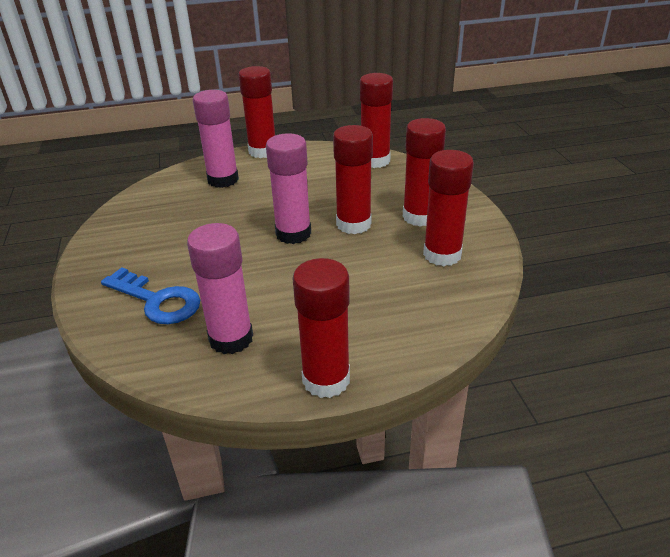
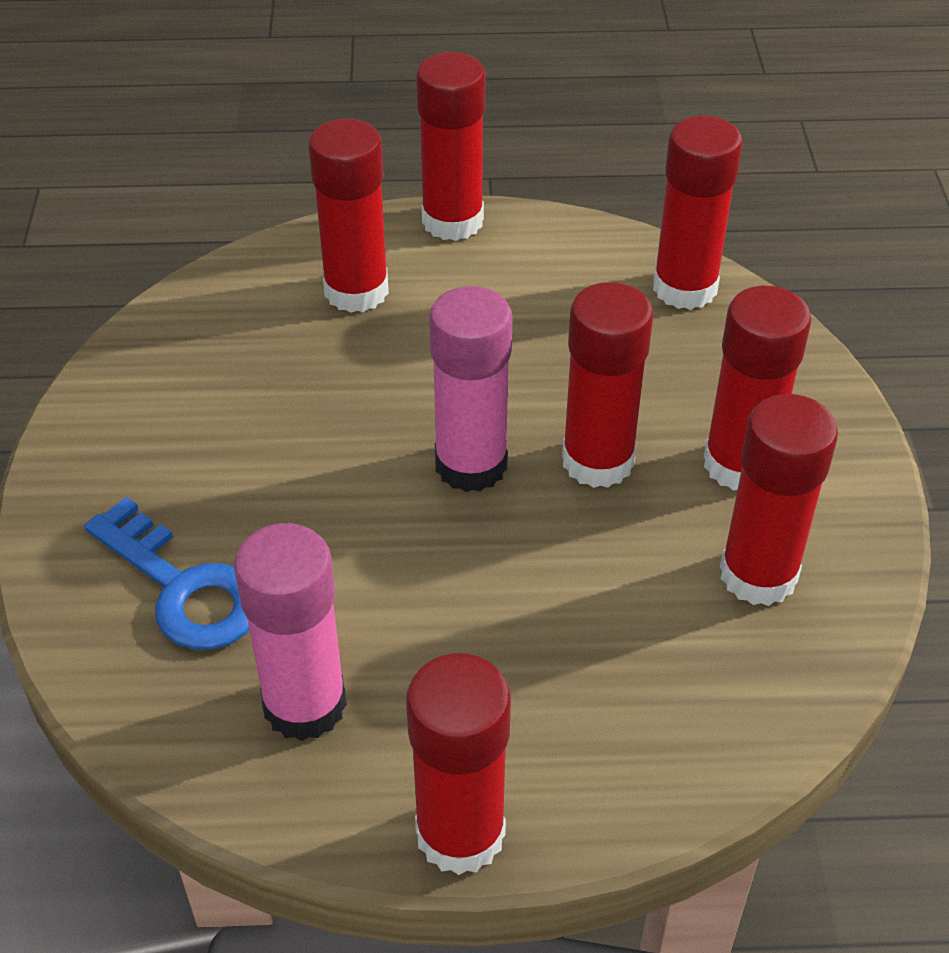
camera: 10 degrees right, 10 degrees up
(223, 180) = (356, 291): pink glue stick -> red glue stick

